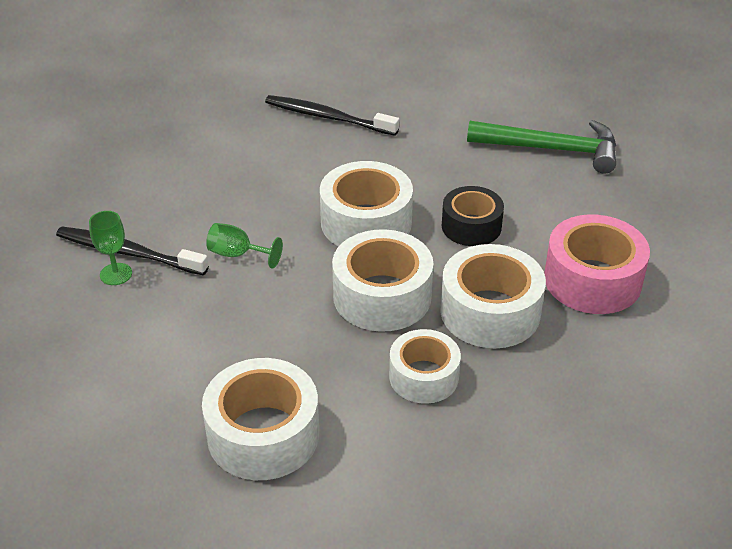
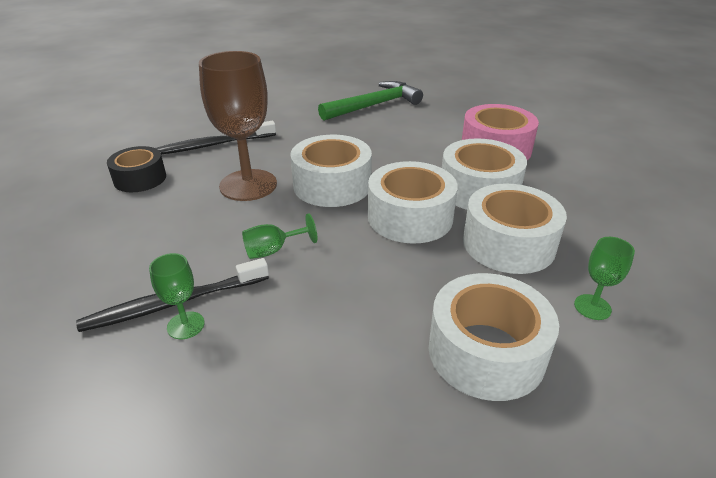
camera: 45 degrees left, 5 degrees down
(299, 180) = (248, 185): none -> brown goblet
(395, 471) = (592, 307): none -> green goblet
(424, 376) = (508, 243): white tape -> white tape, size x1.53
(471, 226) = (395, 156): black tape -> black tape (140, 179)

